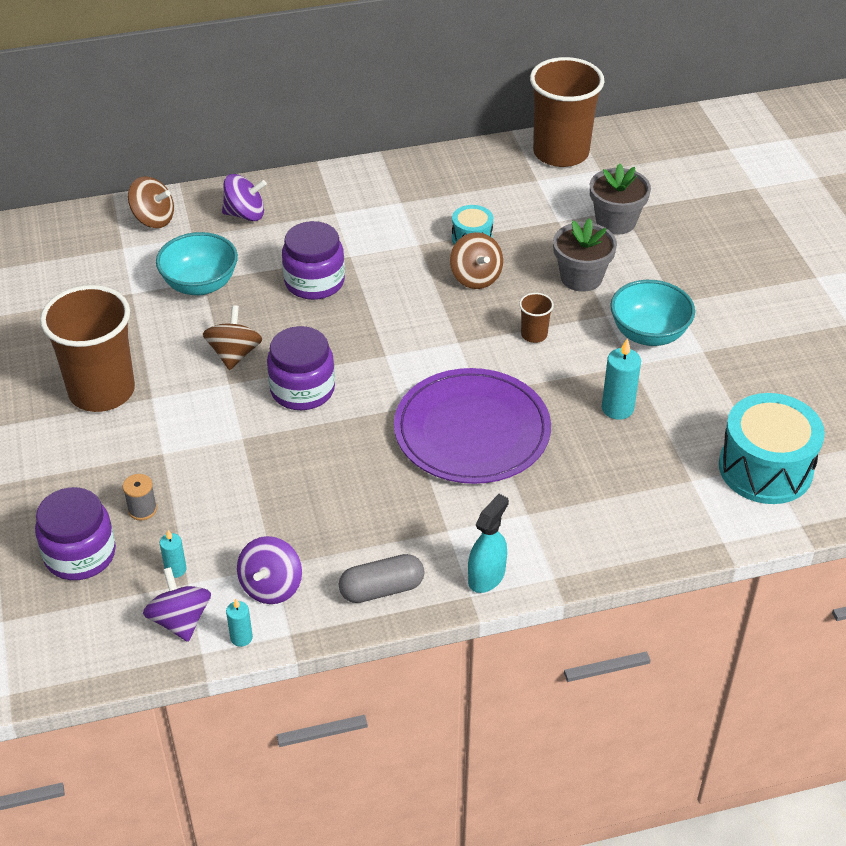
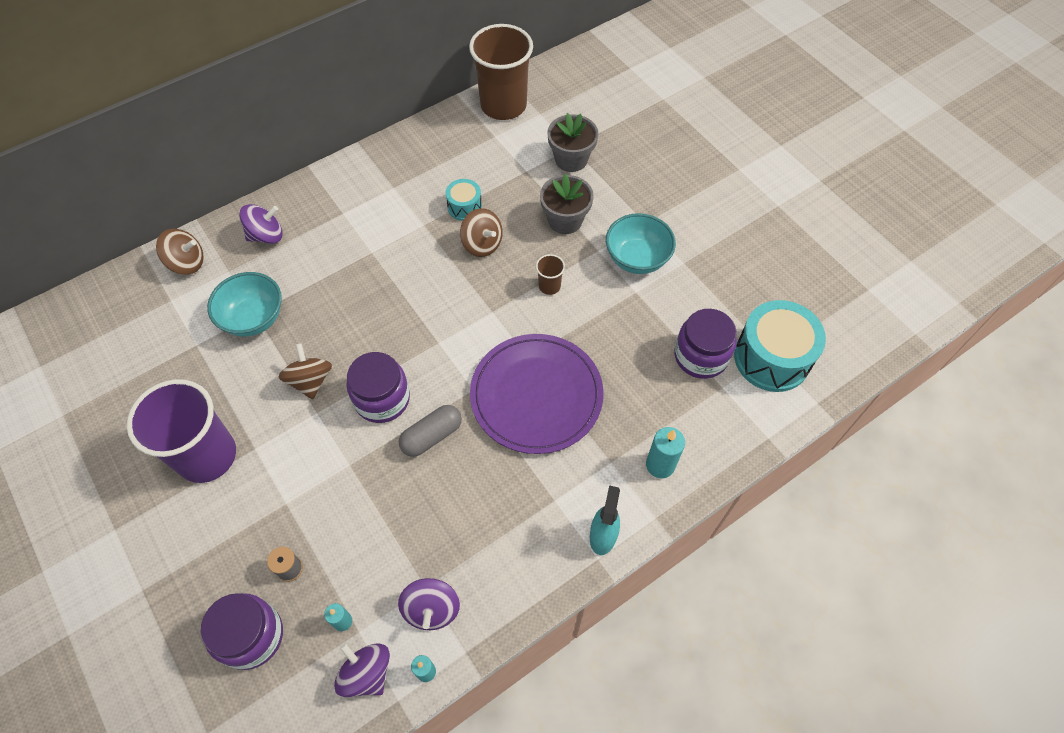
camera: 20 degrees left, 15 degrees up
(102, 391) = (207, 456): brown cup -> purple cup
(314, 282) = (351, 287): purple jar -> purple jar (701, 356)
(381, 589) = (524, 578): grey capsule -> grey capsule (432, 436)
(617, 408) = (641, 337): turquoise candle -> turquoise candle (660, 465)

